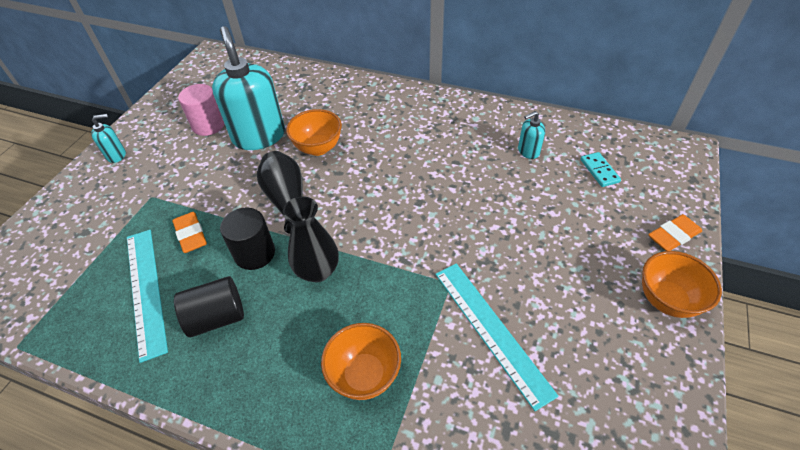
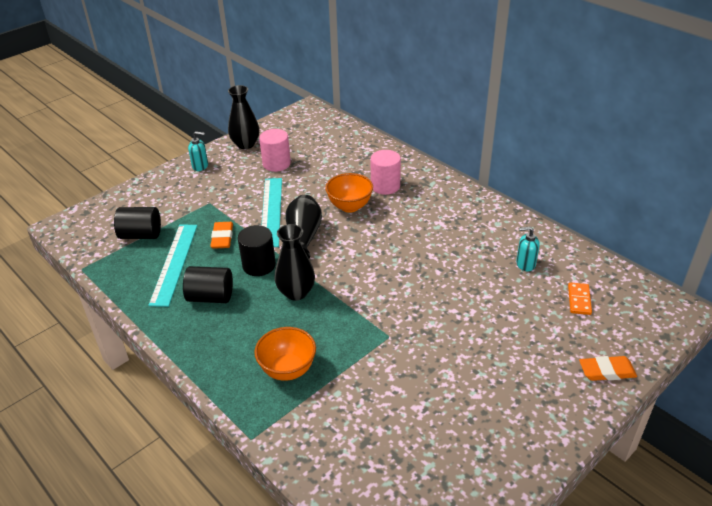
camera: 25 degrees right, 10 degrees down
(81, 268) = (141, 235): none -> black cylinder
(159, 113) = (245, 144): none -> black vase
(259, 136) = (309, 183): turquoise soap dispenser -> none
(342, 114) = (385, 186): none -> pink cylinder
(491, 330) = (399, 378): turquoise ruler -> turquoise ruler (271, 211)
(599, 171) = (579, 300): turquoise domino -> orange domino
(667, 300) = (560, 413): orange bowl -> none

